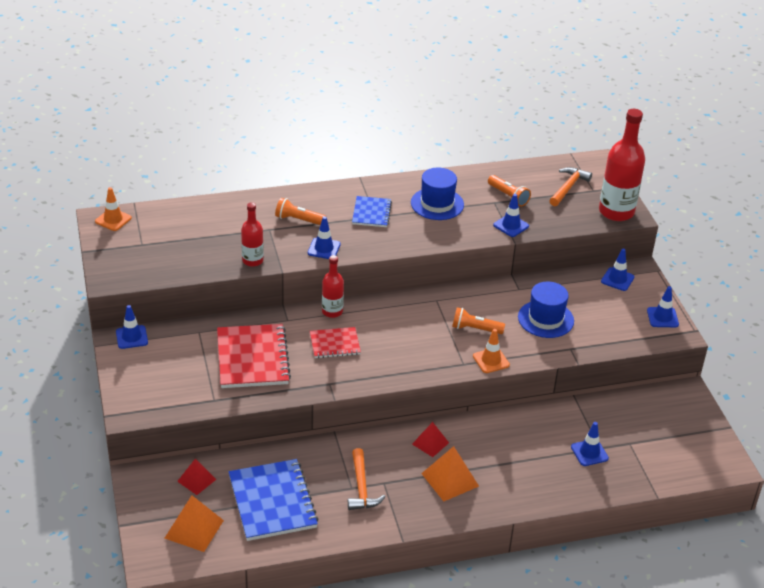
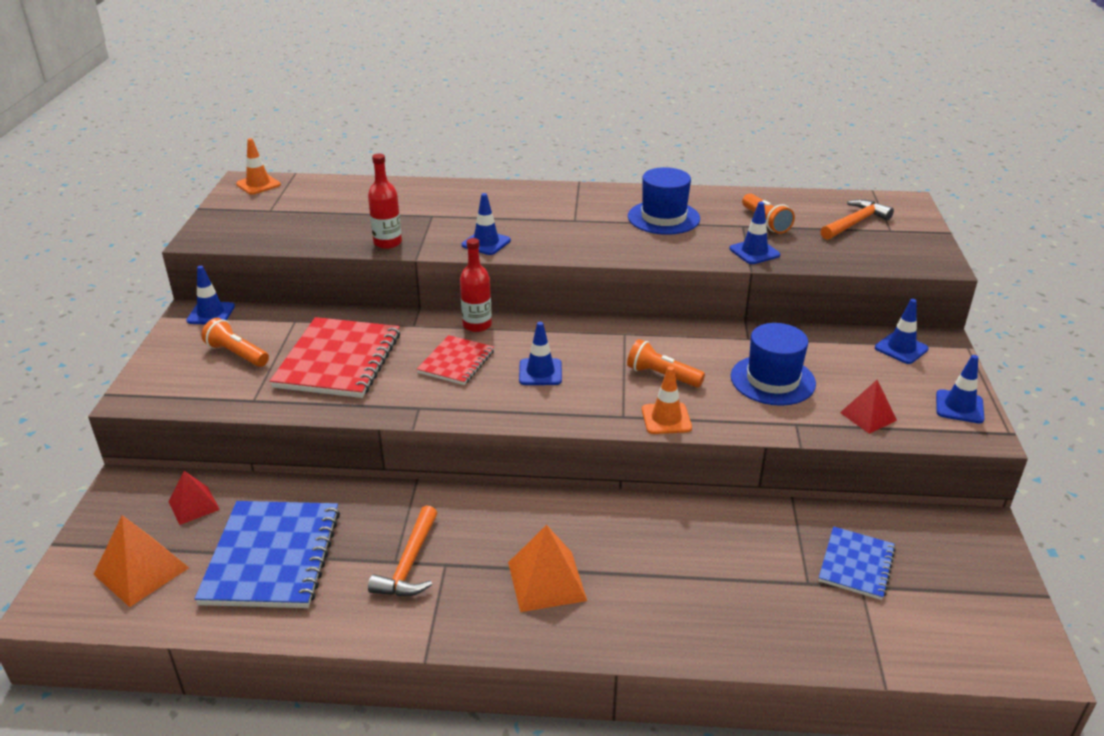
camera: 20 degrees right, 5 degrees down
(298, 220) = (474, 211): orange flashlight -> orange flashlight (236, 354)
(335, 344) = (456, 362): red notebook -> red notebook turned 75 degrees counterclockwise
(371, 213) = (571, 216): blue notebook -> blue notebook (856, 565)
(430, 443) = (543, 522): red pyramid -> red pyramid (868, 416)
(589, 452) = (788, 587): blue traffic cone -> blue traffic cone (540, 372)
(616, 212) = (917, 256): red bottle -> none

